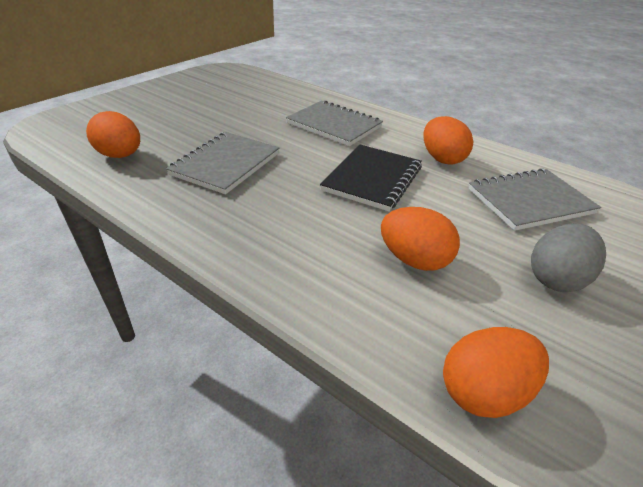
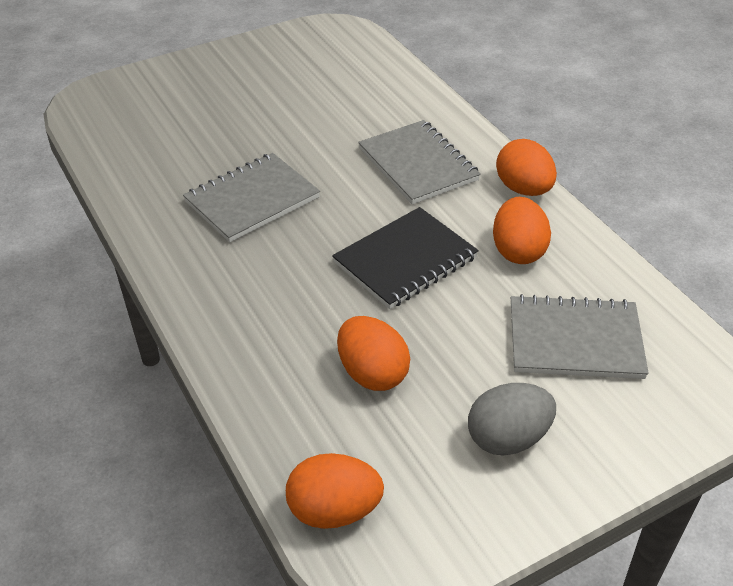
camera: 25 degrees right, 5 degrees up
(120, 155) = (149, 162): orange egg -> orange egg (523, 189)

